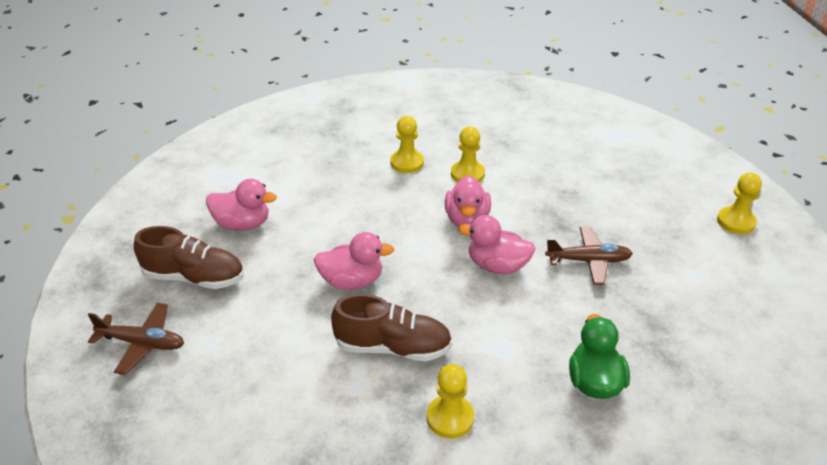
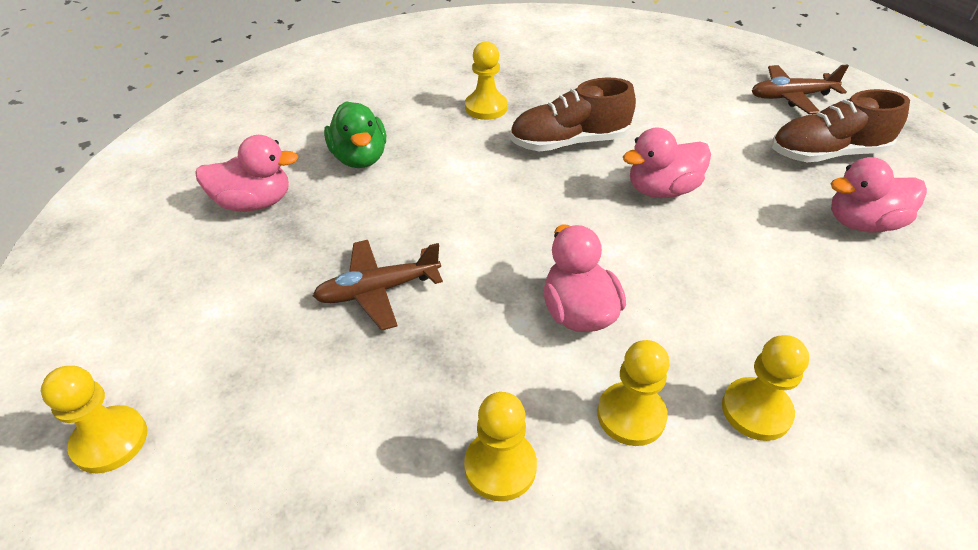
camera: 160 degrees right, 5 degrees up
(497, 266) = (501, 251): pink duck -> pink duck (254, 203)
(538, 172) = (500, 467): none -> yellow pawn

